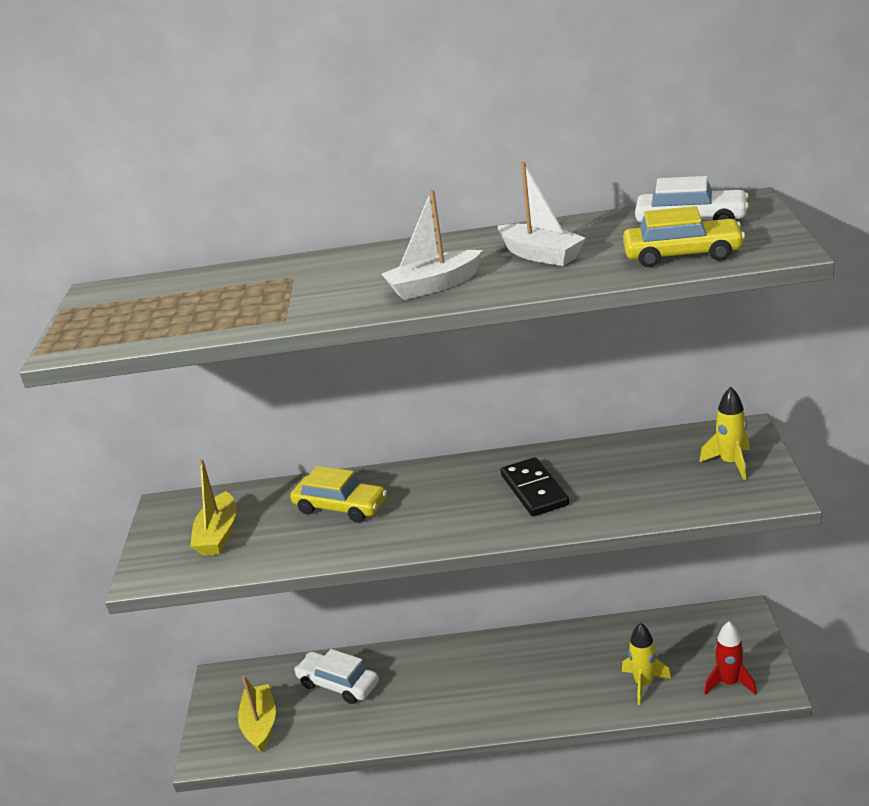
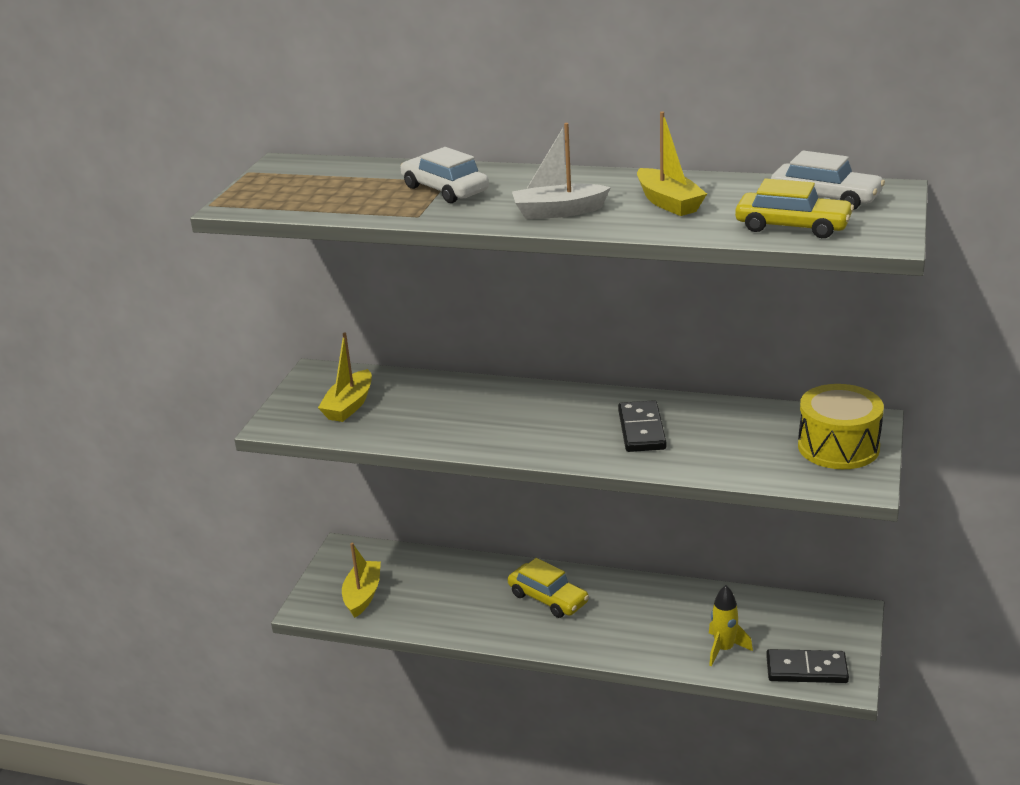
camera: 15 degrees right, 0 degrees up
(338, 684) = (444, 579): white car -> white car (445, 189)
(341, 507) = (463, 406): yellow car -> yellow car (548, 598)
(541, 255) = (668, 203): white boat -> yellow boat
(729, 683) = (806, 669): red rocket -> black domino
(730, 463) = (838, 447): yellow rocket -> yellow drum

